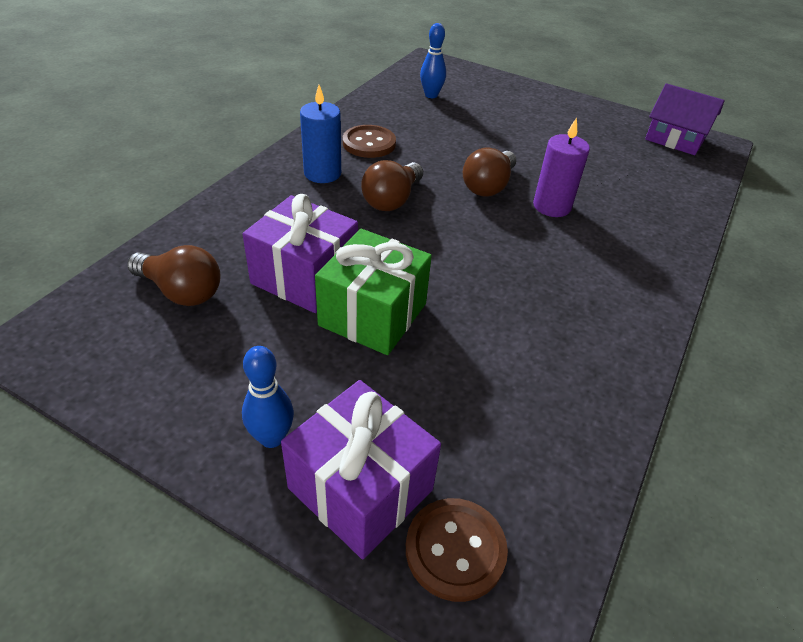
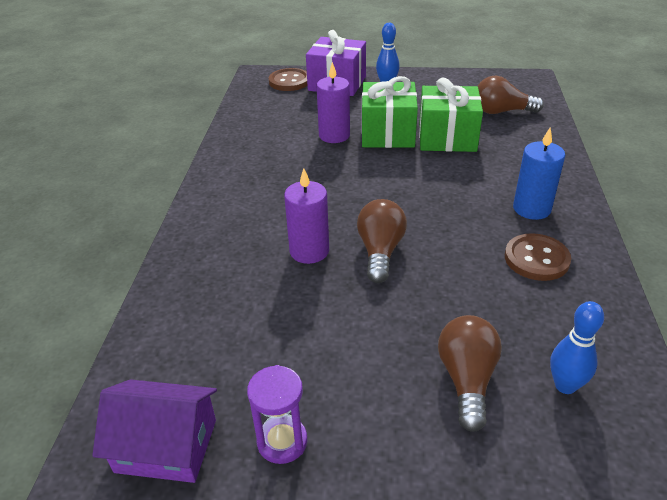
camera: 160 degrees right, 5 degrees down
(304, 277) = (447, 137): purple gift -> green gift
(392, 200) = (450, 206): brown light bulb -> brown light bulb (467, 380)
(450, 340) = (334, 135): none -> purple candle
(605, 122) = (282, 441): none -> purple hourglass

